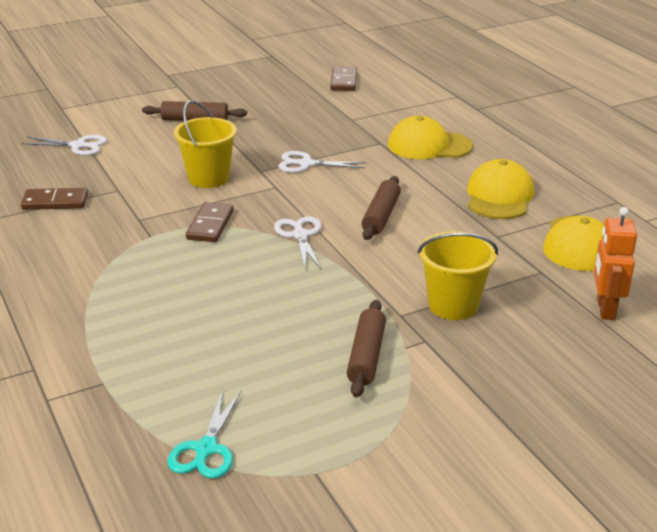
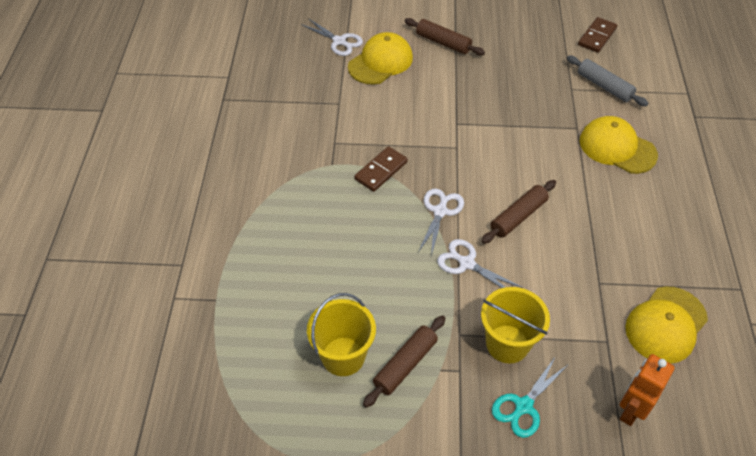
camera: 30 degrees right, 20 degrees up
(55, 202) = (288, 99): brown domino -> none
(206, 449) = (242, 396): turquoise scissors -> turquoise scissors (523, 406)
(208, 178) = (412, 116): yellow bucket -> yellow bucket (343, 356)
(306, 164) = (498, 130): white scissors -> white scissors (467, 263)
(380, 110) = (604, 86): none -> grey rolling pin
(499, 196) = (635, 236): yellow cap -> yellow cap (380, 62)

